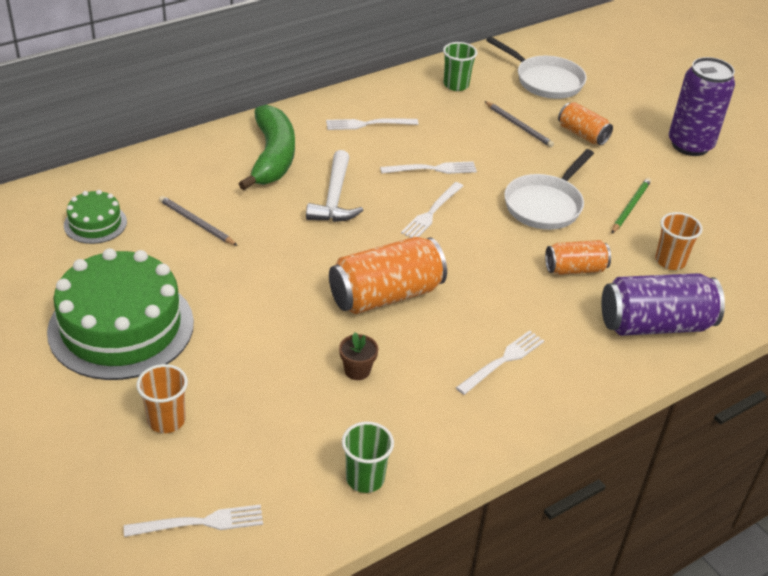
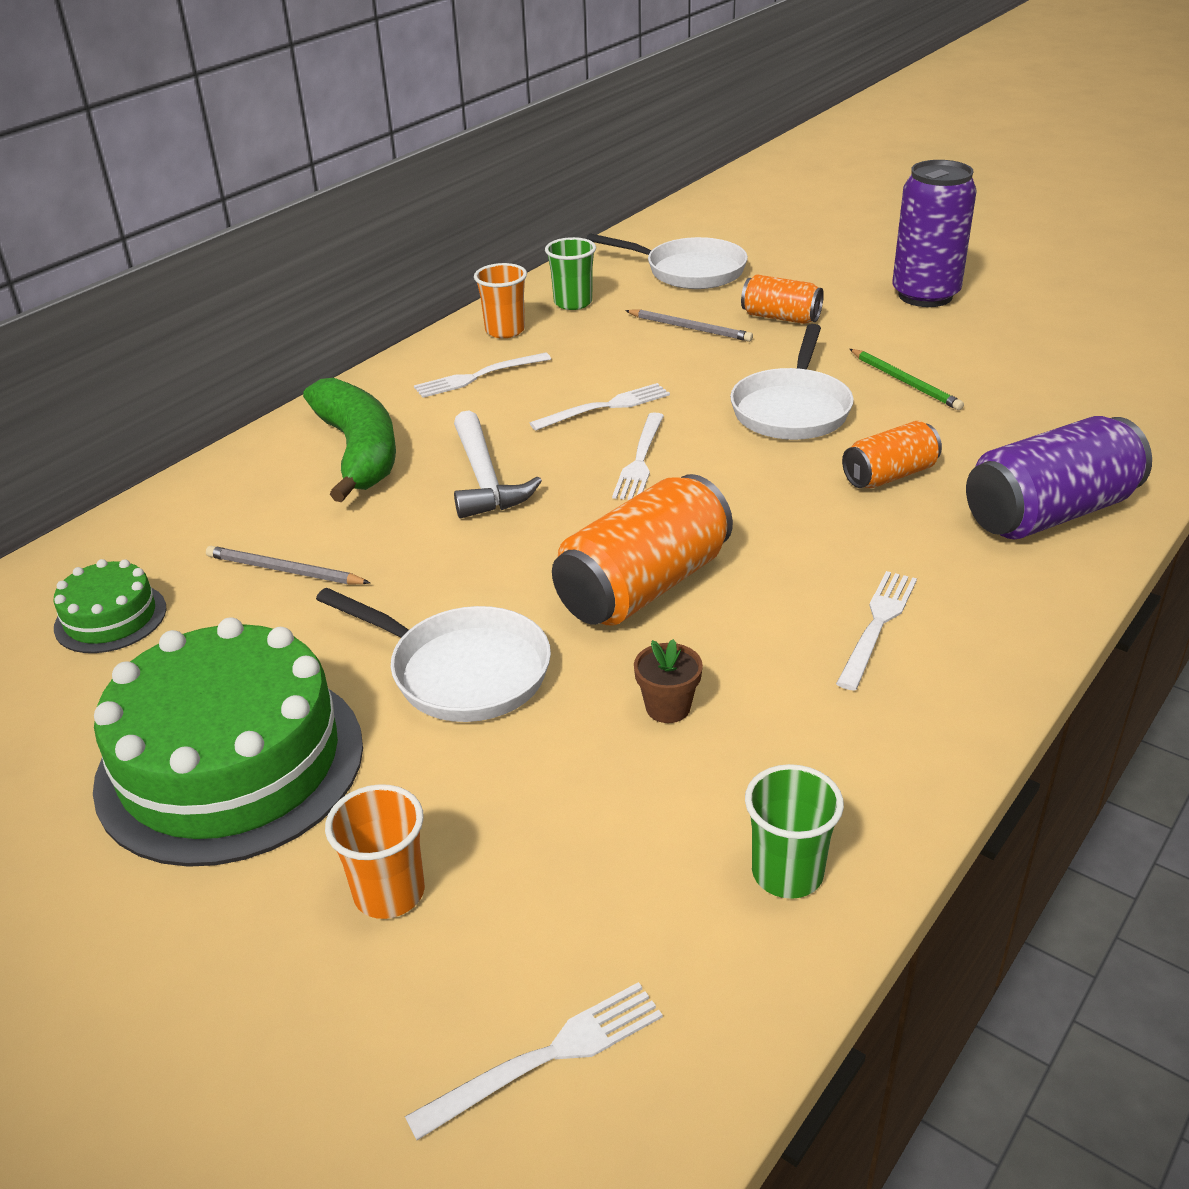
camera: 15 degrees left, 5 degrees down
(260, 314) = (462, 671): none -> white pan
(630, 207) = (905, 382): green pencil -> green pencil turned 135 degrees clockwise
(670, 261) = (1006, 431): orange cup -> orange cup (505, 330)

